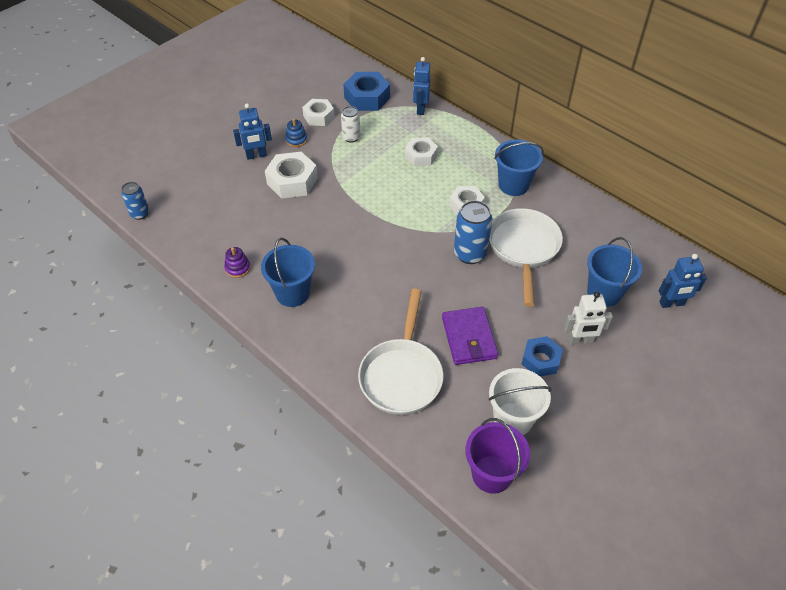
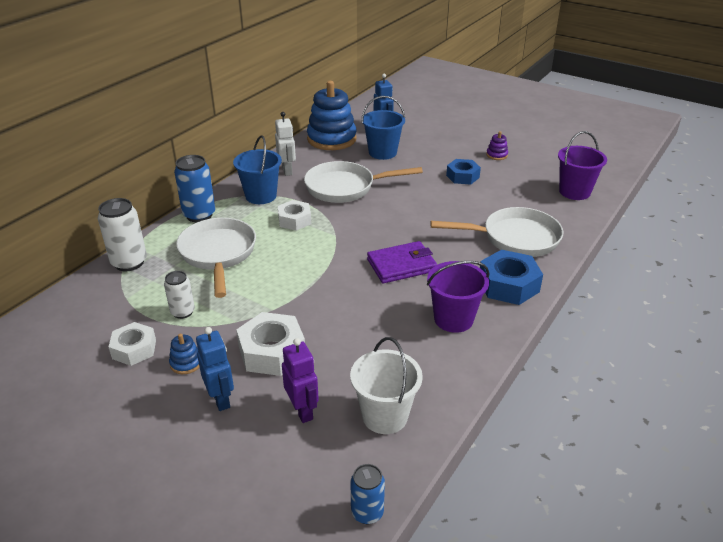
camera: 100 degrees left, 15 degrees down
(230, 193) = (302, 411): none -> purple robot
(237, 268) = (435, 372): purple stacking toy -> purple stacking toy (496, 155)
(292, 293) = (453, 319): blue bucket -> purple bucket
(367, 97) = (97, 309): blue nut -> blue nut (508, 285)
(420, 109) = (129, 262): blue robot -> white can
(421, 156) = (218, 254): white nut -> white pan
(469, 338) = (457, 208): purple wallet -> purple wallet (401, 265)
(470, 254) = (360, 214): blue can -> blue can (199, 215)
(513, 419) = (523, 185): white bucket -> white bucket (385, 416)
(580, 340) = (435, 161): white robot -> white robot (287, 170)
(639, 250) = (331, 139): none -> blue stacking toy

